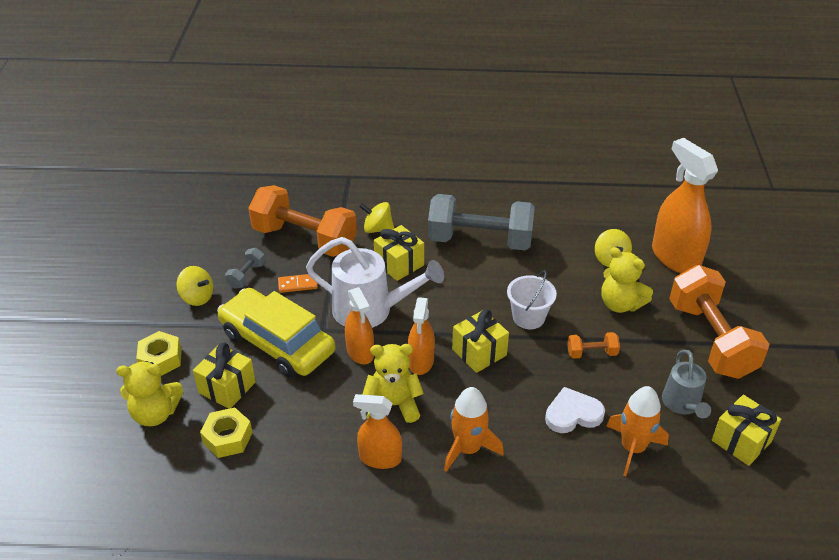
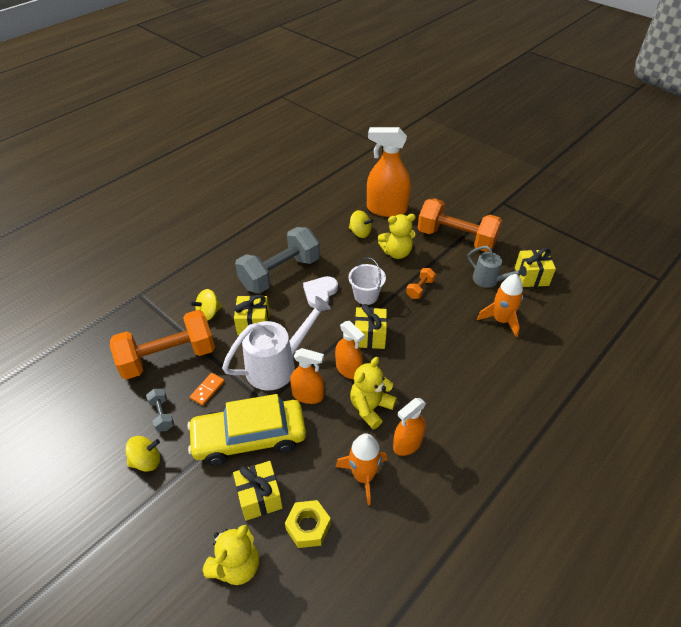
camera: 50 degrees left, 5 degrees up
(161, 359) = (183, 527): yellow nut -> none
(468, 449) = (439, 393): orange rocket -> orange rocket (363, 476)
(572, 414) = (456, 328): white heart -> white heart (320, 293)

